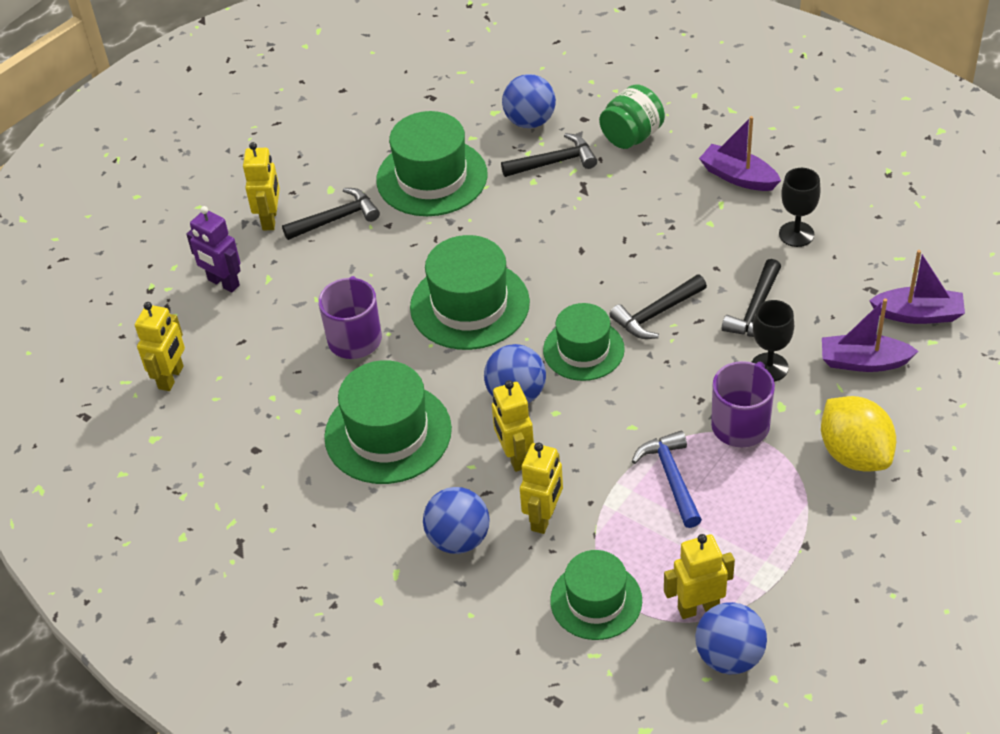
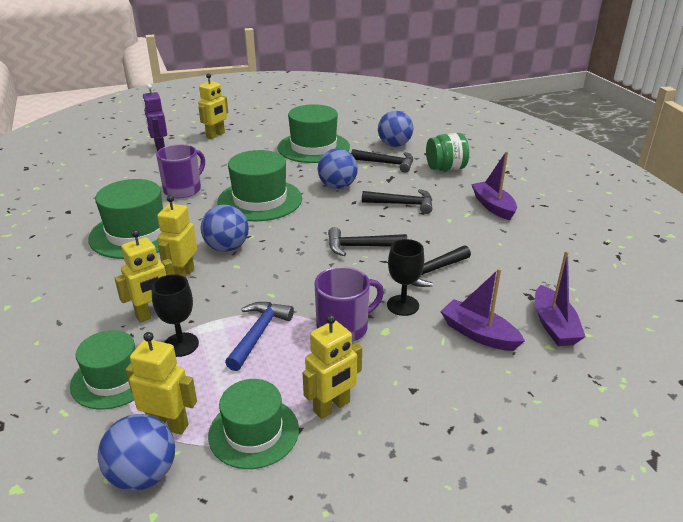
camera: 30 degrees right, 15 degrees down
(171, 377) = (82, 170): yellow robot -> yellow robot (332, 407)
(336, 219) = (245, 145): black hammer -> black hammer (402, 204)
(458, 539) = (92, 299): blue ball -> blue ball (337, 186)
(583, 350) = (294, 244): green hat -> green hat (254, 432)
(796, 234) = (503, 246): black goblet -> black goblet (181, 344)
(854, 454) = (407, 388): yellow lemon -> none
(918, 314) = (554, 325): purple boat -> purple boat turned 45 degrees clockwise

